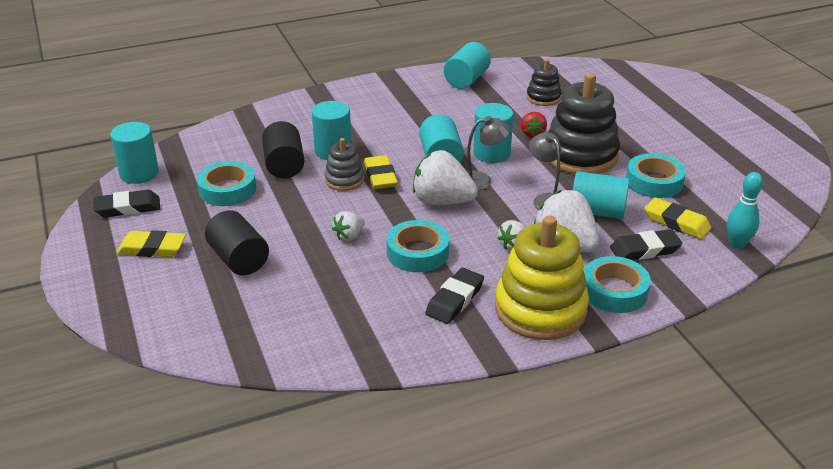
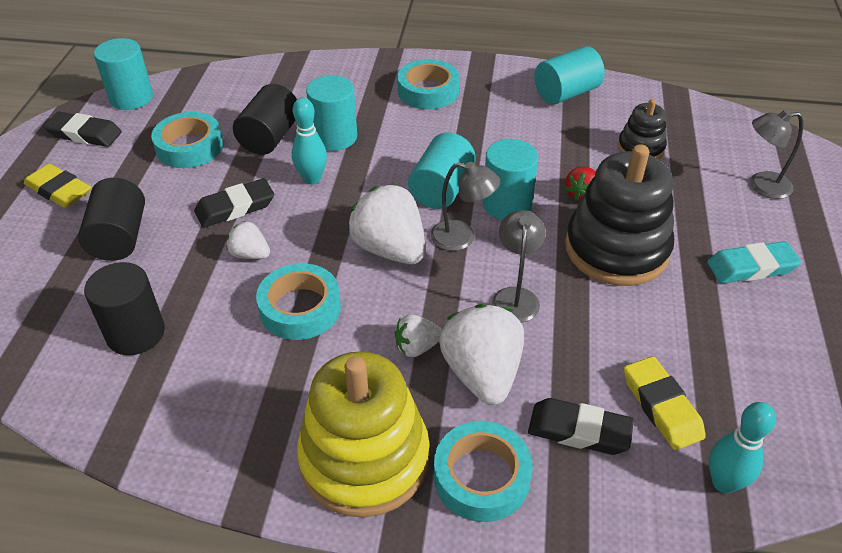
camera: 30 degrees right, 10 degrees up
(318, 306) = (135, 333): none -> black cylinder
(344, 180) = (312, 179): grey stacking toy -> turquoise bowling pin
(349, 236) = (250, 254): white strawberry -> white strawberry turned 45 degrees clockwise
(380, 176) = (353, 188): yellow eraser -> none
(454, 300) = (280, 394): black eraser -> black eraser (235, 207)
(597, 211) = (566, 342): turquoise cylinder -> none
(631, 97) = (761, 186): none -> grey lamp
(654, 182) = (684, 328): turquoise tape -> turquoise tape (428, 91)
(662, 140) = (751, 267): none -> turquoise eraser

